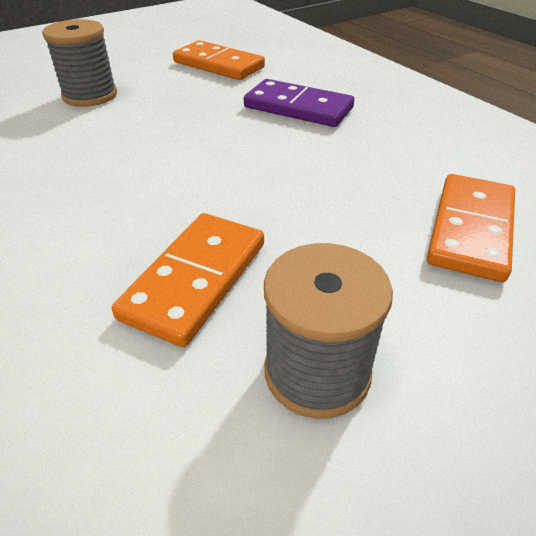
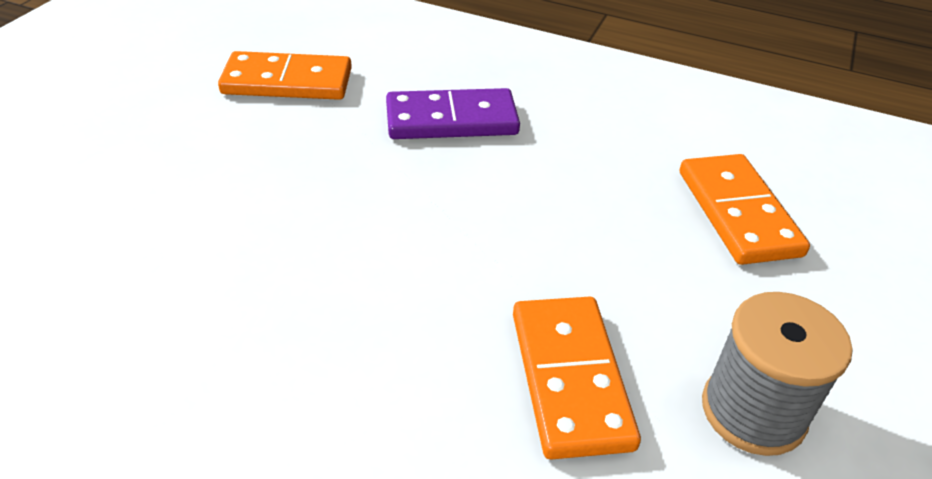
camera: 35 degrees left, 0 degrees up
(90, 95) = (164, 188): grey spool -> none

